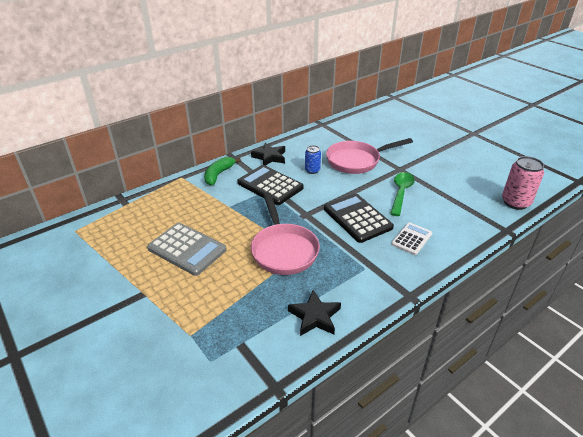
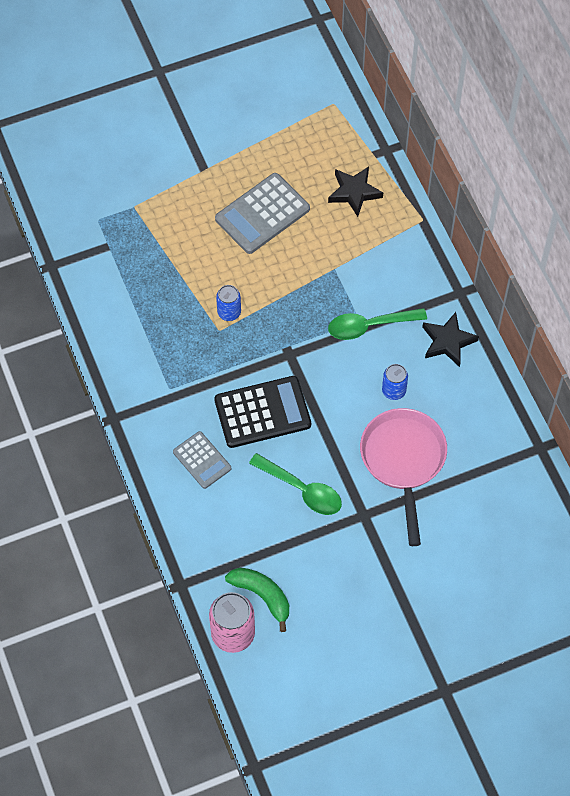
camera: 105 degrees right, 25 degrees up
(218, 175) = (416, 266): green banana -> green banana (262, 595)
(270, 185) = (369, 326): black calculator -> green spoon
(283, 249) = (229, 312): pink pan -> blue can
(315, 316) = (118, 317): black star -> black star (354, 192)
(411, 239) = (202, 460): white calculator -> grey calculator

